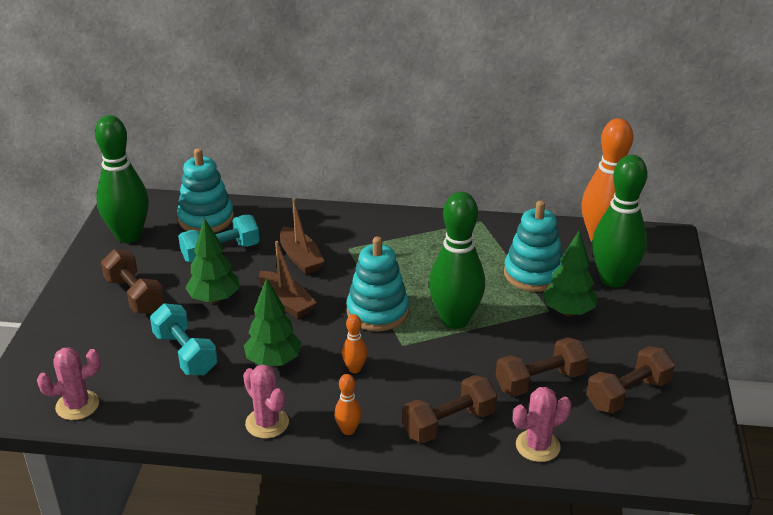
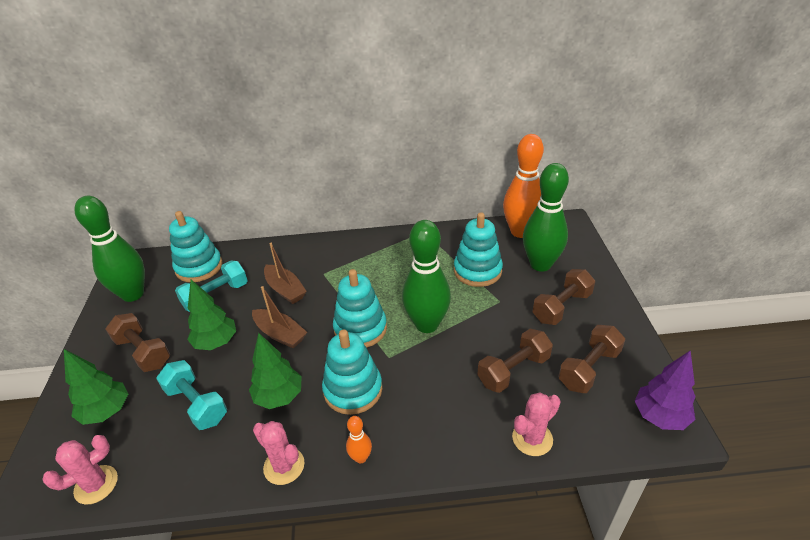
camera: 10 degrees left, 5 degrees up
(354, 369) = (353, 390): orange bowling pin -> turquoise stacking toy
(448, 423) = (449, 431): brown dumbbell -> brown dumbbell (561, 307)
(568, 312) = (515, 300): green tree -> green tree (106, 412)
(690, 452) = (660, 417): none -> purple tree

